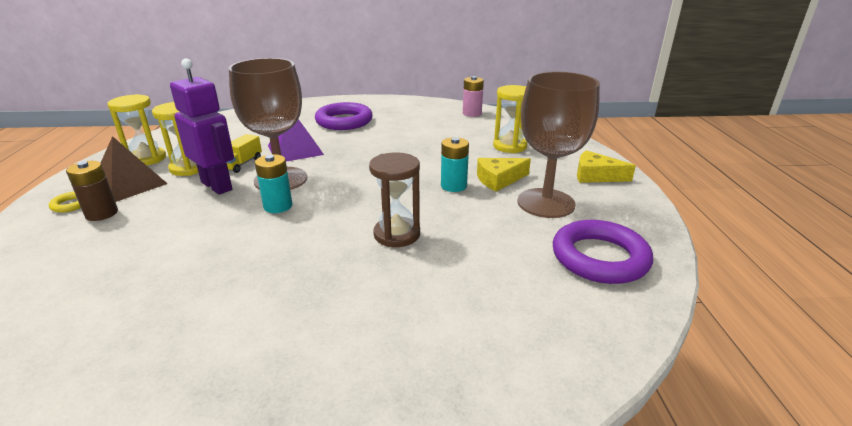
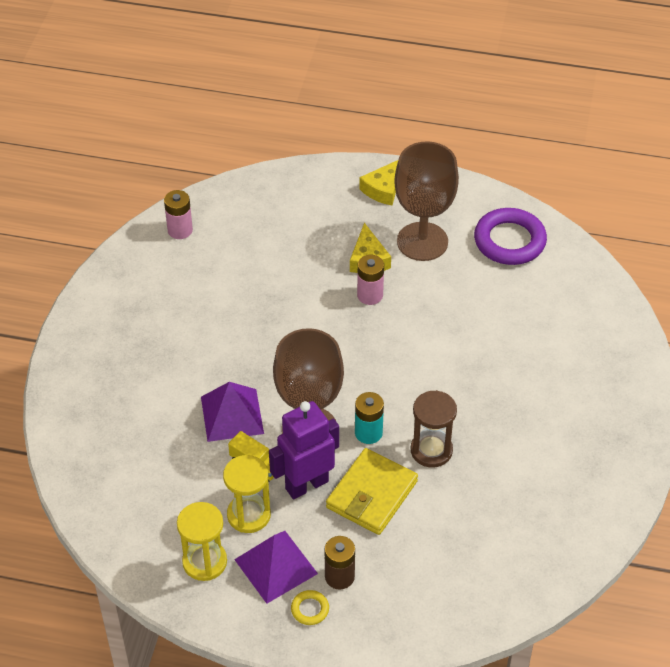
camera: 75 degrees left, 20 degrees up
(129, 185) = (276, 566): brown pyramid -> purple pyramid
(198, 217) = (372, 494): none -> yellow wallet
(344, 121) = (153, 360): purple ring -> none
(397, 234) = (444, 352): brown hourglass -> brown hourglass (431, 450)
(453, 186) = (370, 295): turquoise battery -> pink battery
(509, 146) = (293, 227): yellow hourglass -> none

